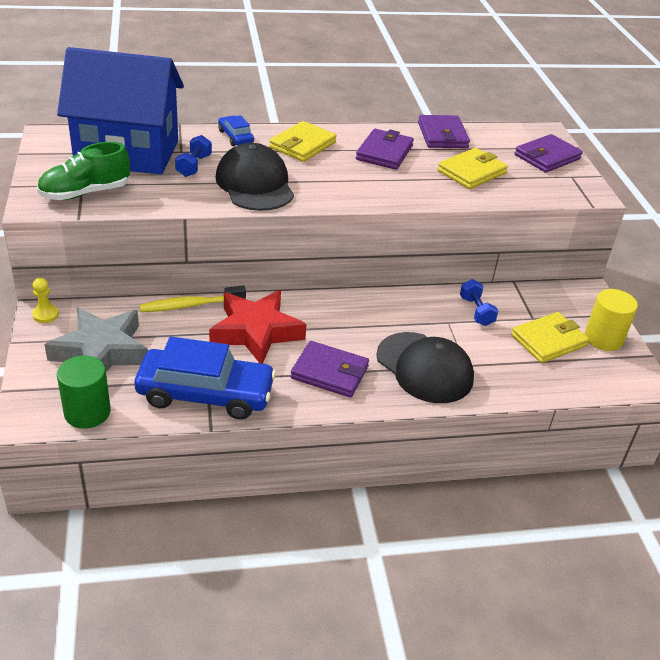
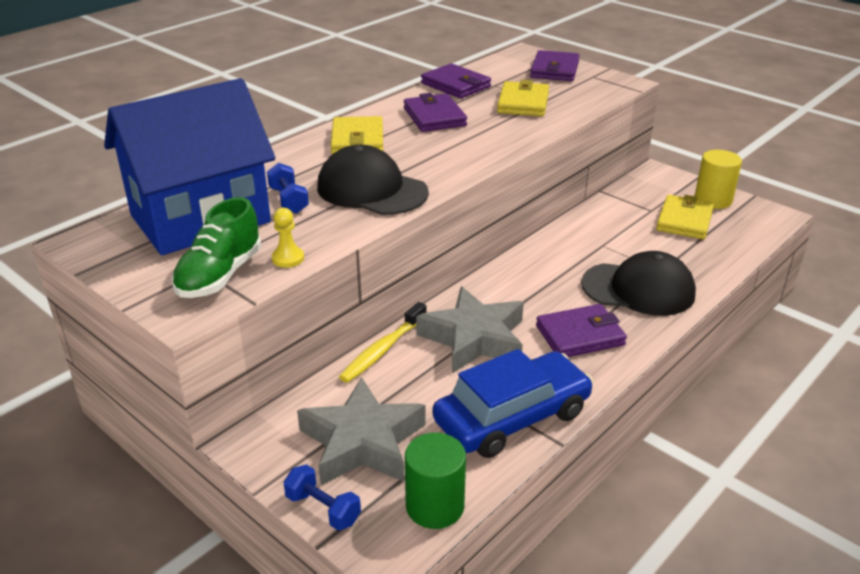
camera: 35 degrees left, 5 degrees down
(45, 315) = (251, 443): yellow pawn -> yellow pawn (288, 258)
(235, 137) = (285, 158): blue car -> none
(256, 332) = (474, 338): red star -> grey star
(476, 311) = (609, 226): blue dumbbell -> blue dumbbell (323, 509)

